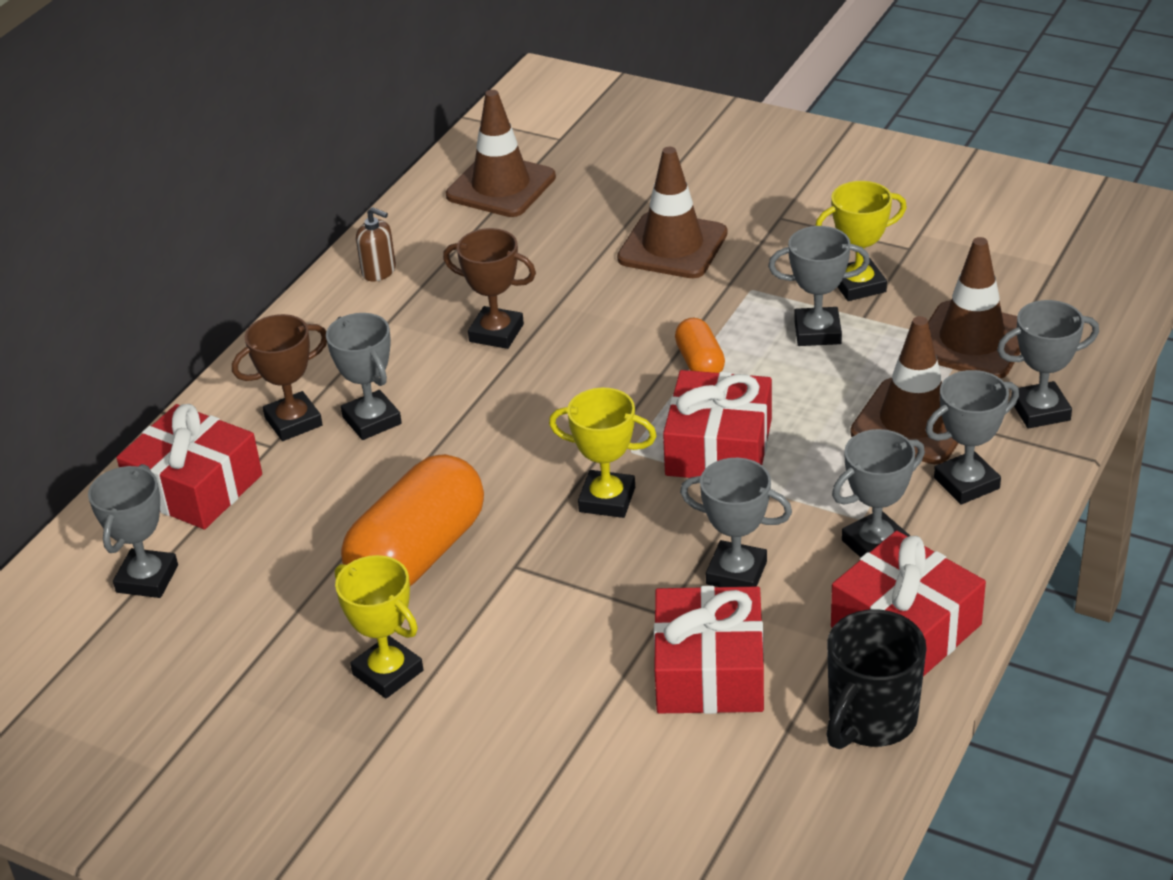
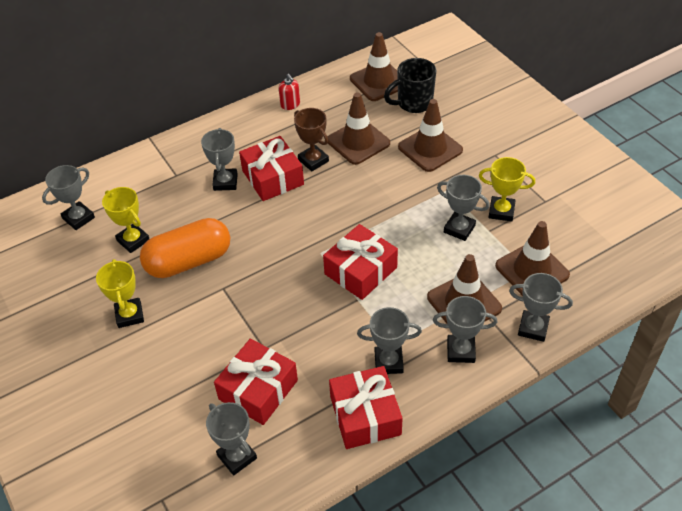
camera: 30 degrees right, 10 degrees up
(195, 487) = (131, 181): red gift -> red gift (272, 178)
(293, 422) = (194, 167): brown trophy -> none
(379, 271) = (290, 104): brown soap dispenser -> red soap dispenser
(547, 280) = (358, 142): none -> brown traffic cone
(607, 499) = (289, 274): yellow trophy -> yellow trophy (133, 240)
(700, 363) = (390, 219): orange capsule -> none
(736, 573) = (313, 343): grey trophy -> grey trophy (237, 457)
(870, 720) = (306, 458): black mug -> black mug (413, 103)

